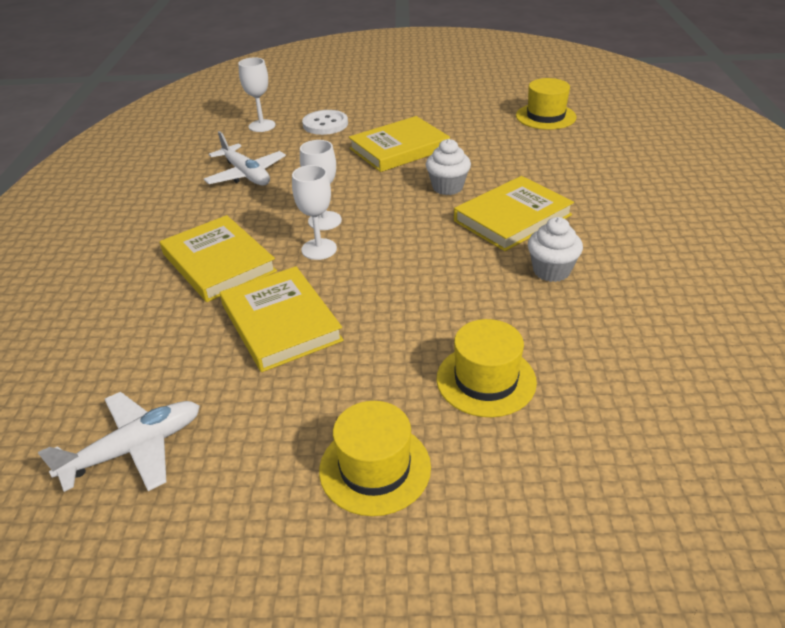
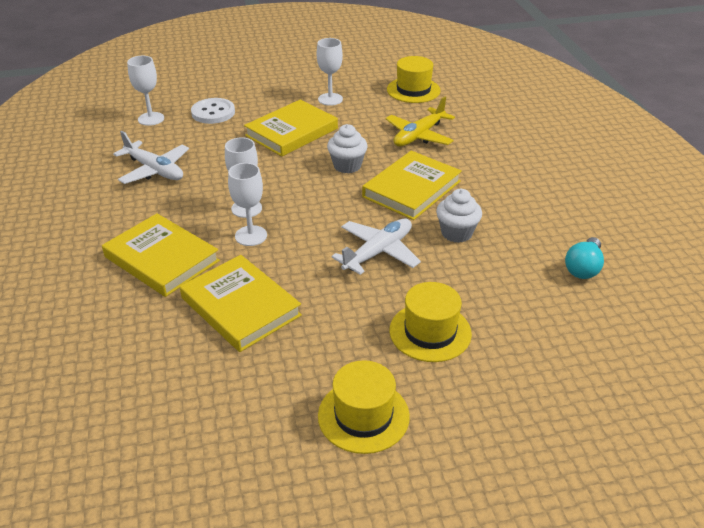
camera: 15 degrees left, 0 degrees up
(135, 448) = (152, 433): white plane -> white plane (378, 252)
(451, 119) = (330, 99): none -> white goblet
(537, 163) = (418, 136): none -> yellow plane
(700, 329) = (583, 268): none -> turquoise light bulb

